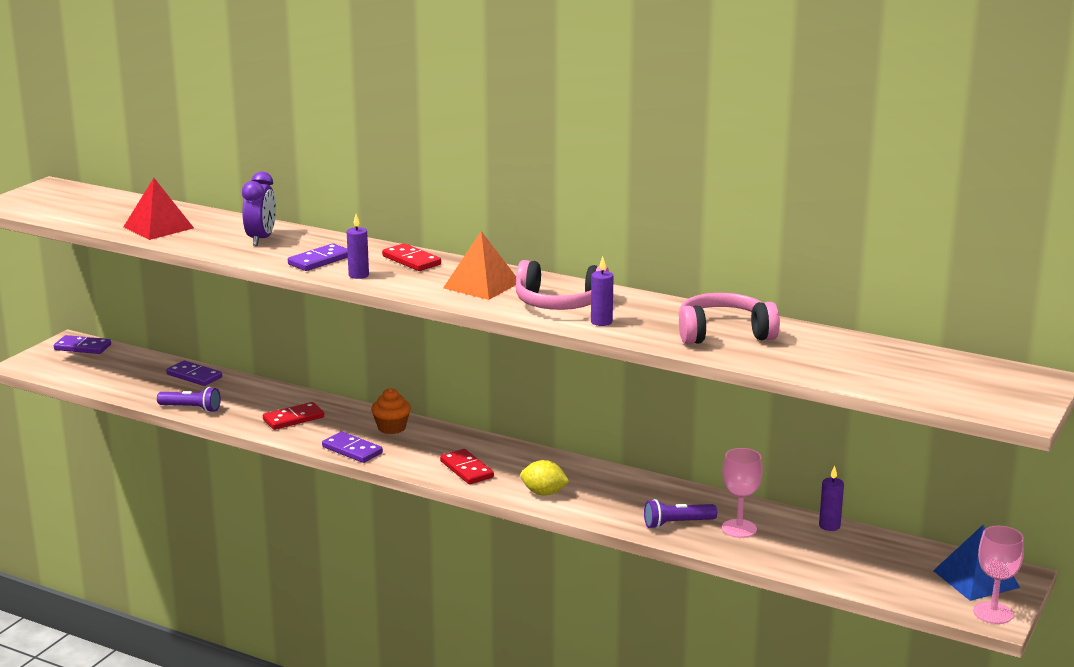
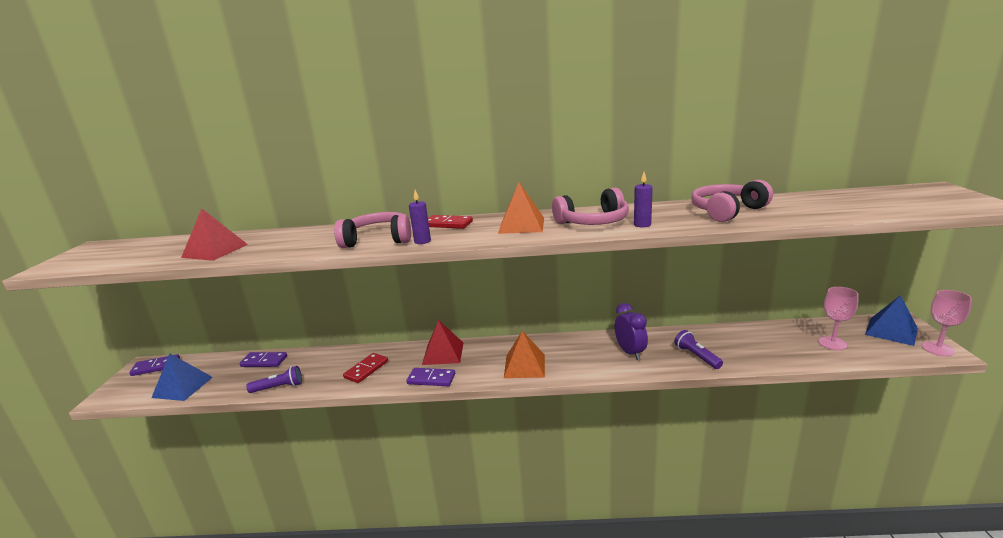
camera: 25 degrees left, 0 degrees up
(99, 378) = (183, 387): none -> blue pyramid
(261, 239) = (313, 238): purple clock -> purple clock (630, 352)
(319, 260) = (378, 240): purple domino -> pink headphones
(391, 428) = (443, 353): orange cupcake -> red pyramid
(467, 469) = (524, 366): red domino -> orange pyramid
(544, 493) = (593, 365): yellow lemon -> none
(677, 523) = (696, 356): purple flashlight -> purple flashlight turned 105 degrees clockwise
(739, 528) = (733, 346): pink goblet -> pink goblet (832, 343)
(829, 526) = (773, 327): purple candle -> none

